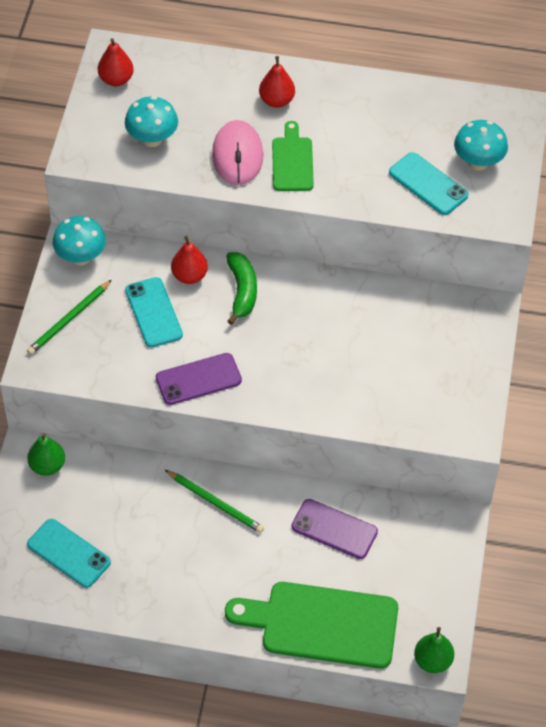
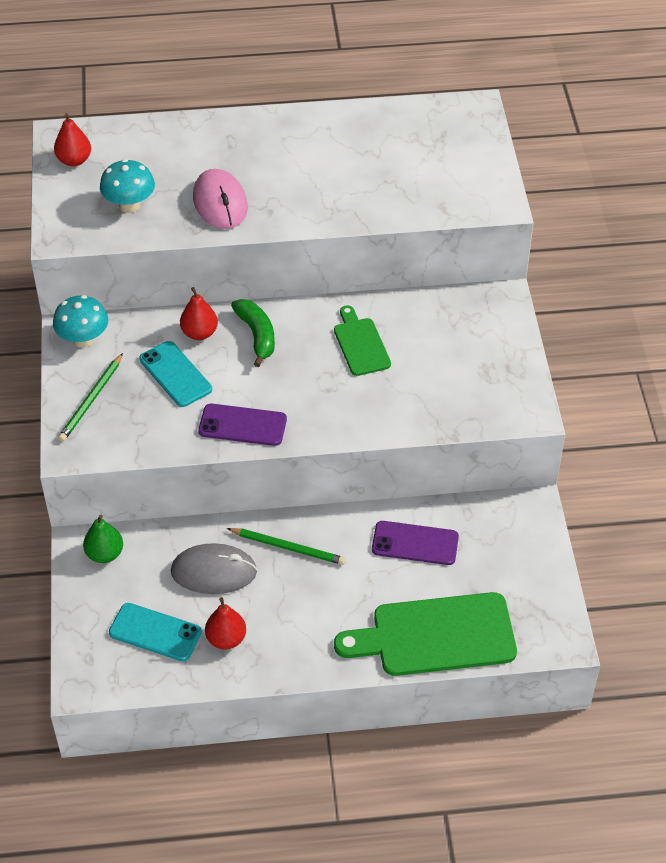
camera: 15 degrees left, 5 degrees down
(140, 509) = (214, 572): none -> grey mouse
(198, 379) = (242, 425): purple phone -> purple phone turned 45 degrees clockwise
(276, 101) = (240, 147): red pear -> red pear (226, 639)
(292, 161) = (276, 196): green cutting board -> green cutting board (360, 344)
(428, 184) = (414, 189): turquoise phone -> none
(432, 661) = (556, 642): green pear -> none
(478, 162) = (454, 161): turquoise mushroom -> none

